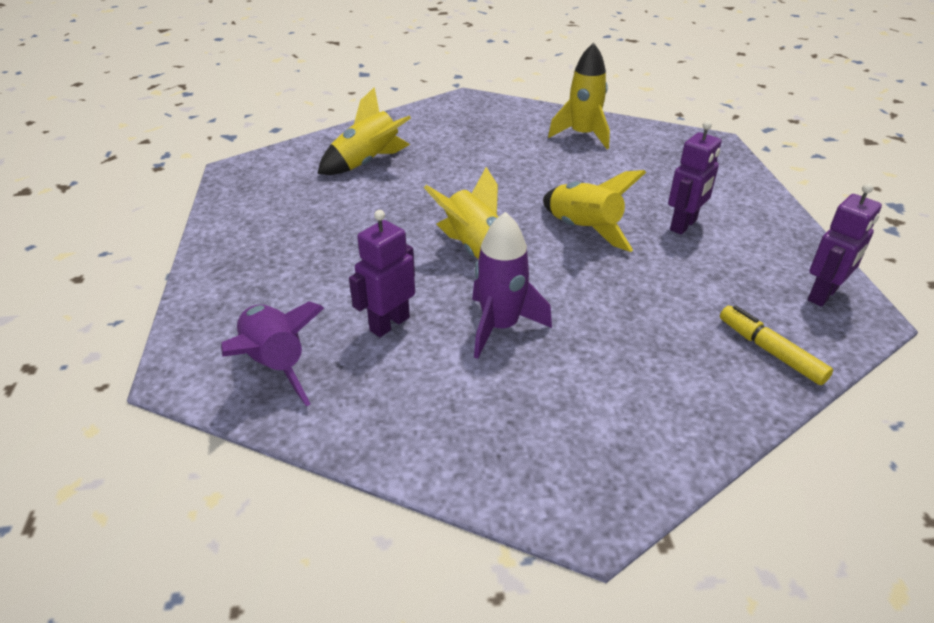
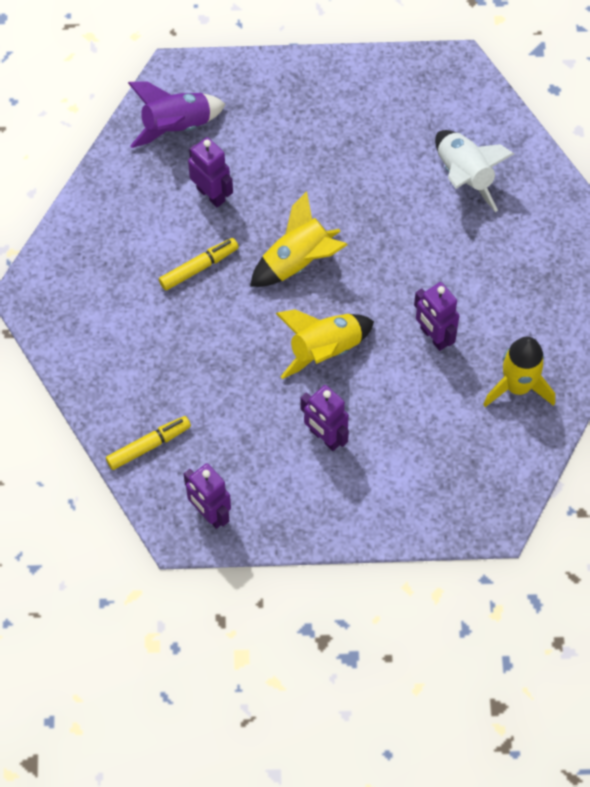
camera: 95 degrees right, 25 degrees up
(367, 163) = (464, 176): yellow rocket -> white rocket
(500, 327) = (199, 267): purple rocket -> yellow marker
(547, 173) = (434, 336): none -> purple robot

